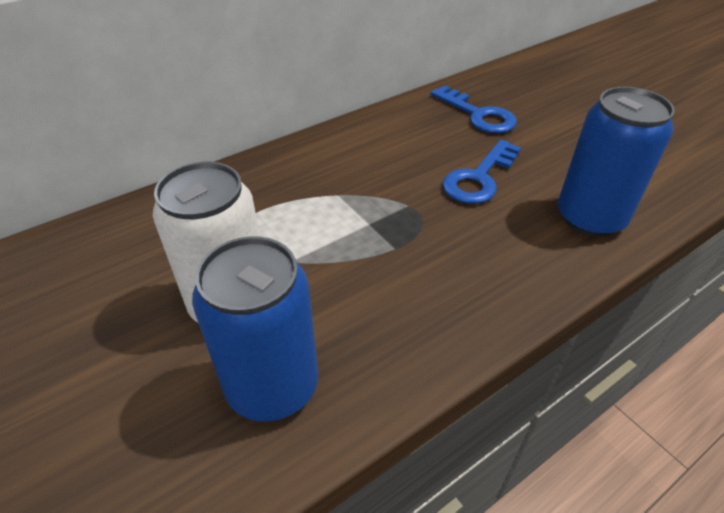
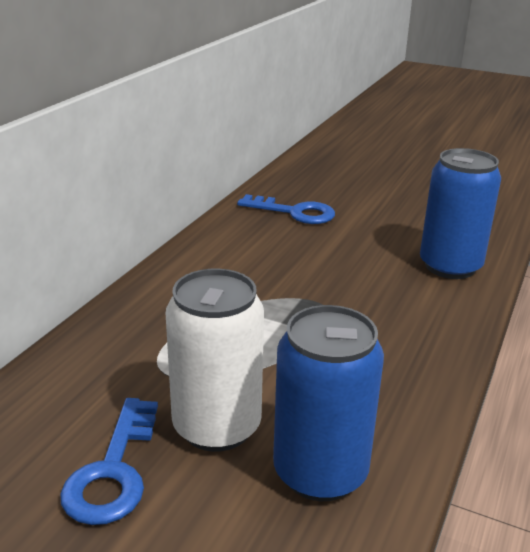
camera: 30 degrees left, 15 degrees down
(479, 178) = (341, 261): blue key -> blue key (113, 471)

